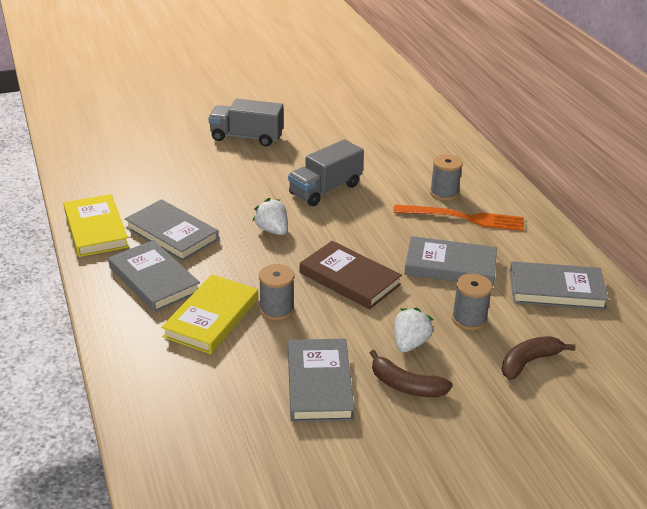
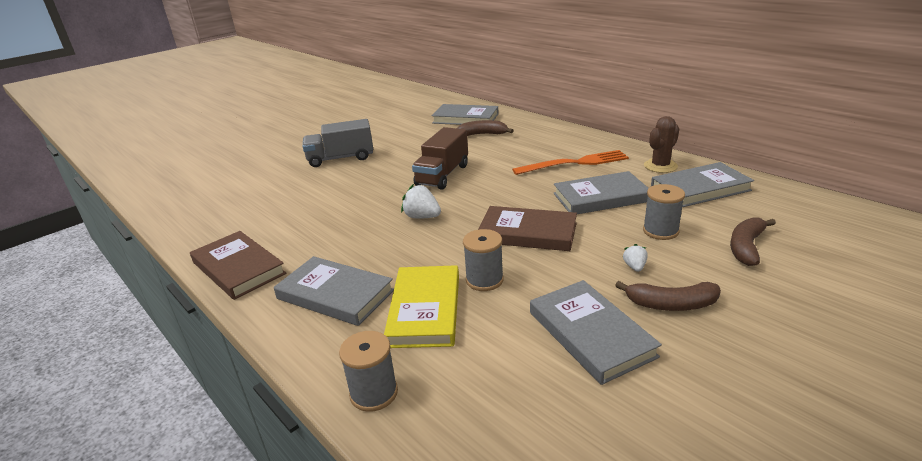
camera: 20 degrees left, 5 degrees down
(96, 229) = (238, 268): yellow book -> brown book
(172, 234) = (325, 248): grey book -> grey book (465, 118)
(325, 190) = (442, 175): grey truck -> brown truck
(405, 150) = (482, 134): none -> brown banana
(410, 343) = (634, 267): white strawberry -> white strawberry, size x0.58
(444, 193) = (541, 152): grey spool -> grey spool (374, 393)
(546, 251) = (660, 166): none -> brown cactus

